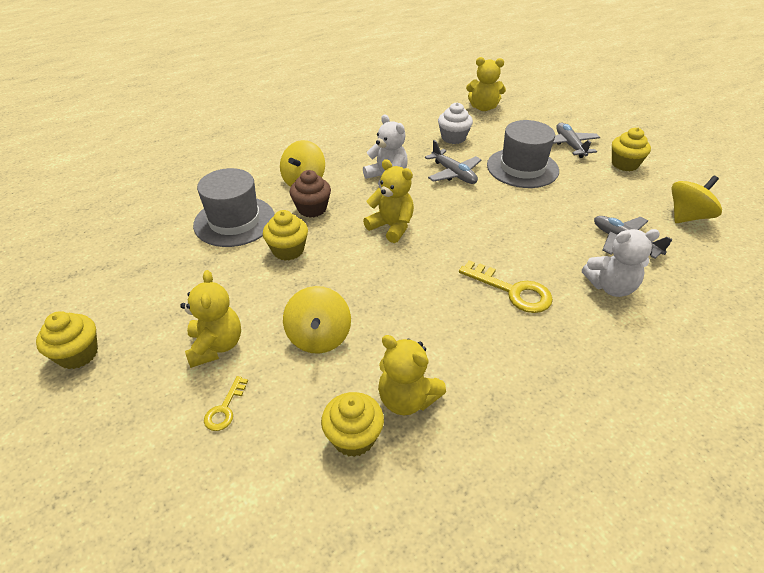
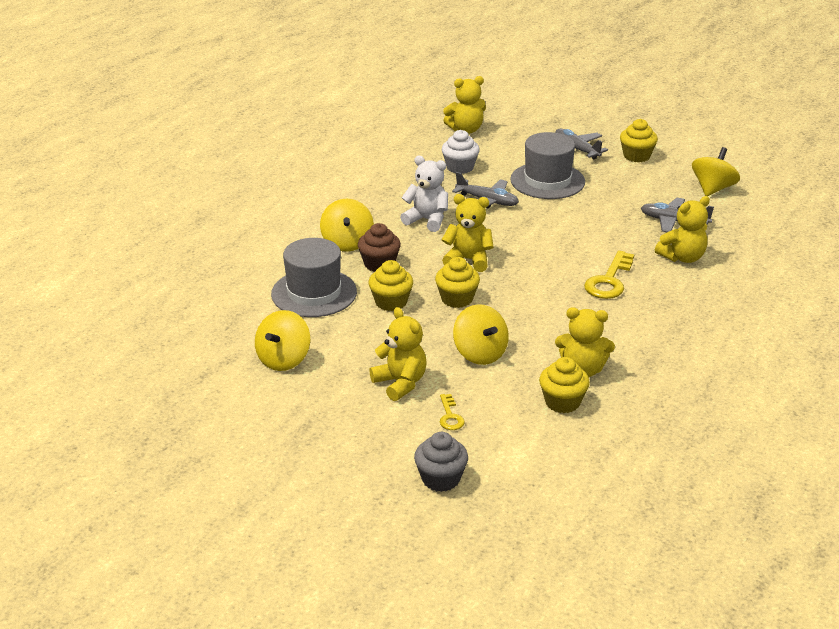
camera: 25 degrees left, 10 degrees down
(78, 354) = (286, 422): yellow cupcake -> yellow cupcake (457, 299)
(139, 499) = (441, 479): none -> grey cupcake
(146, 281) = (284, 360): none -> yellow spinning top
(512, 291) = (609, 281): yellow key -> yellow key turned 105 degrees clockwise
(611, 287) = (682, 257): white teddy bear -> yellow teddy bear

